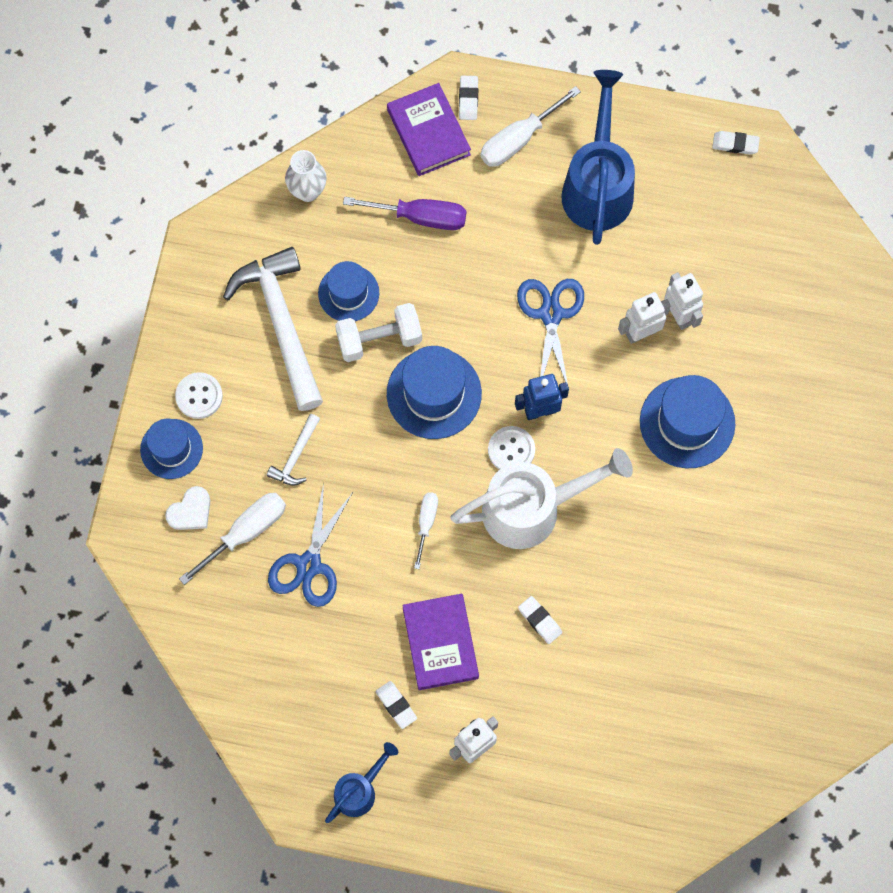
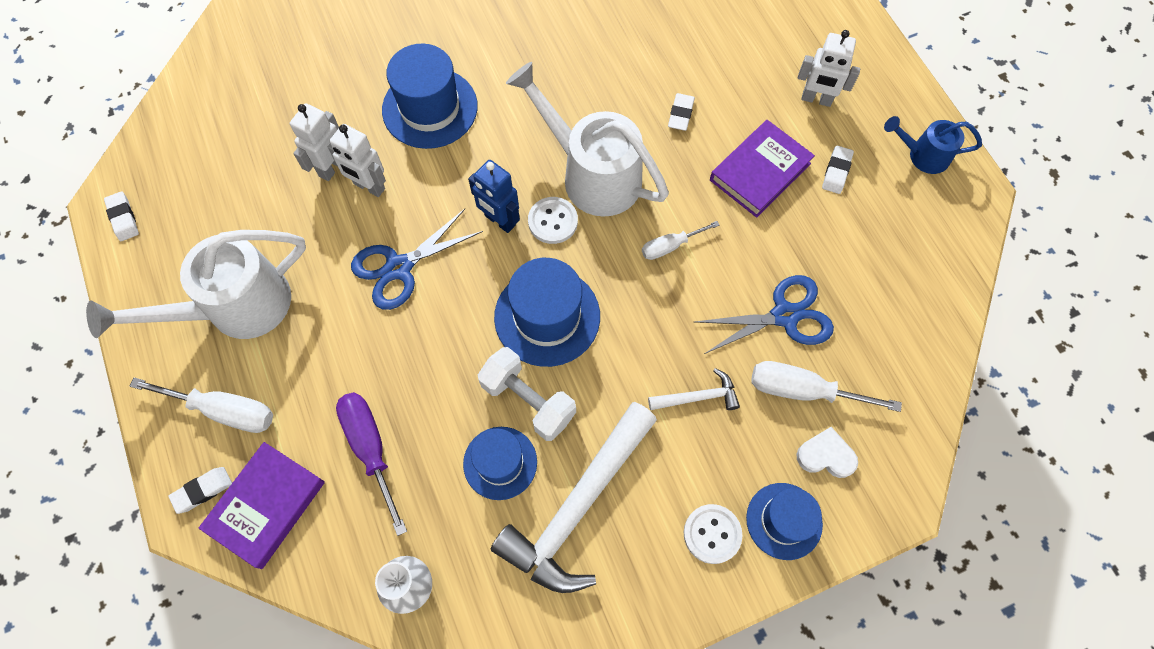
camera: 125 degrees left, 5 degrees down
(598, 185) = (236, 307): blue watering can -> white watering can

